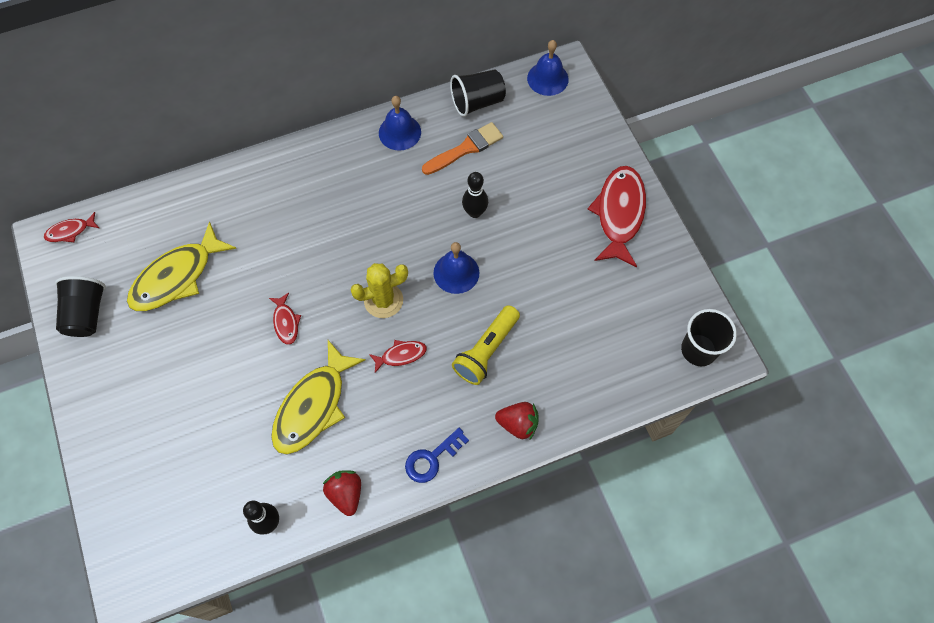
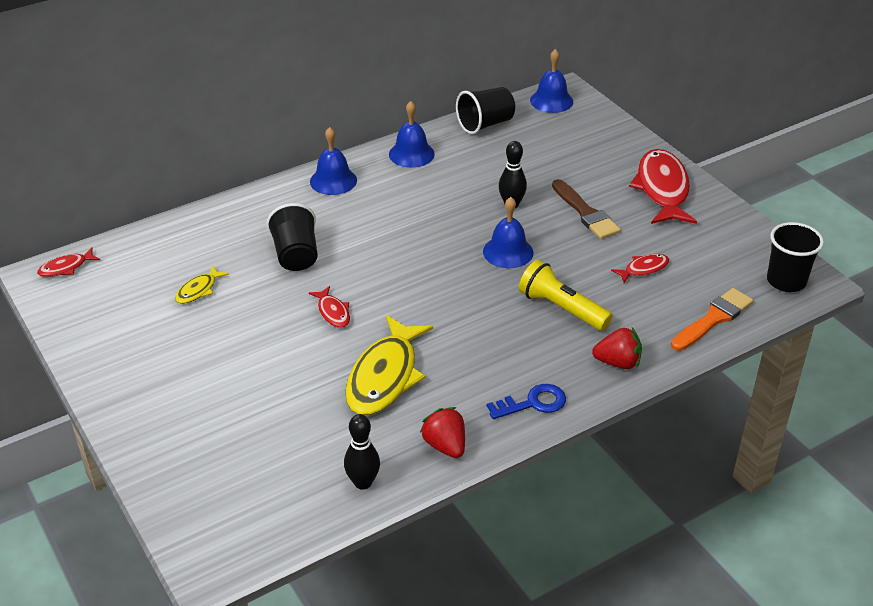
camera: 10 degrees left, 25 degrees down
(86, 314) = (101, 332): black cup -> black cup (296, 255)
(177, 277) = (198, 290): yellow fish -> yellow fish, size x0.48
(321, 157) = (333, 180): none -> blue bell
(383, 300) = (436, 282): yellow cactus -> none
(401, 355) = (470, 323): red fish -> red fish (643, 269)
(432, 458) = (533, 403): blue key -> blue key turned 150 degrees counterclockwise
(465, 148) = (485, 159): orange brush -> orange brush (713, 319)
(486, 350) = (562, 308): yellow flashlight -> yellow flashlight turned 105 degrees clockwise
(539, 234) = (585, 213): none -> brown brush

